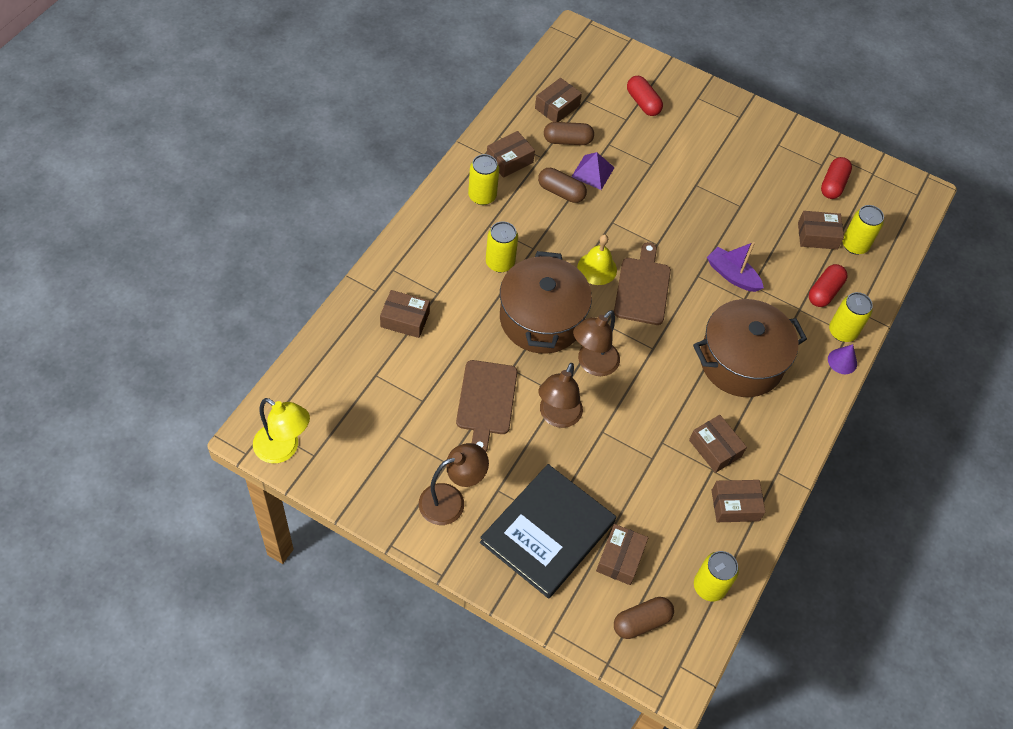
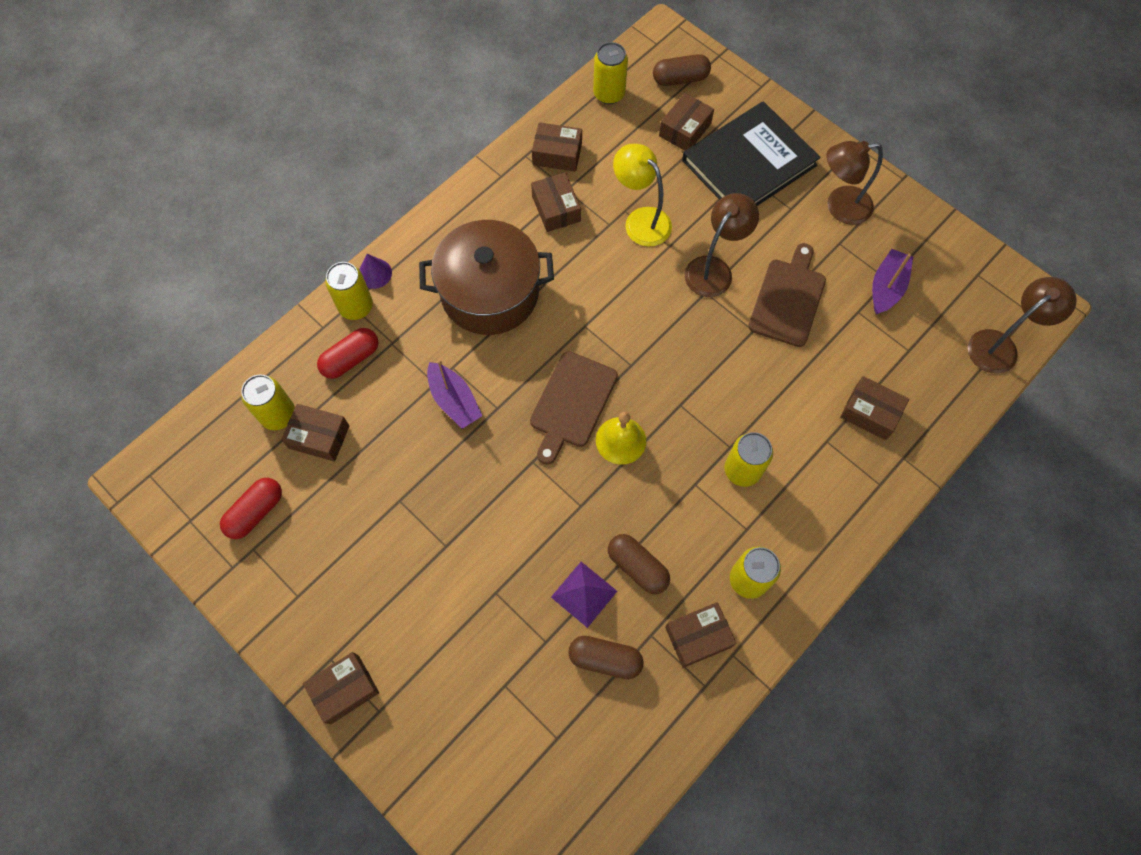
camera: 160 degrees left, 10 degrees up
(284, 449) = (1010, 286): yellow lamp -> yellow lamp (640, 220)
(399, 427) = (886, 287): none -> purple boat
(541, 319) = (706, 384): brown pot -> none
(557, 107) = (604, 730): brown box -> brown box (344, 689)
(592, 364) = (660, 319): brown lamp -> brown lamp (1000, 346)
(642, 103) = (468, 715): red capsule -> none

